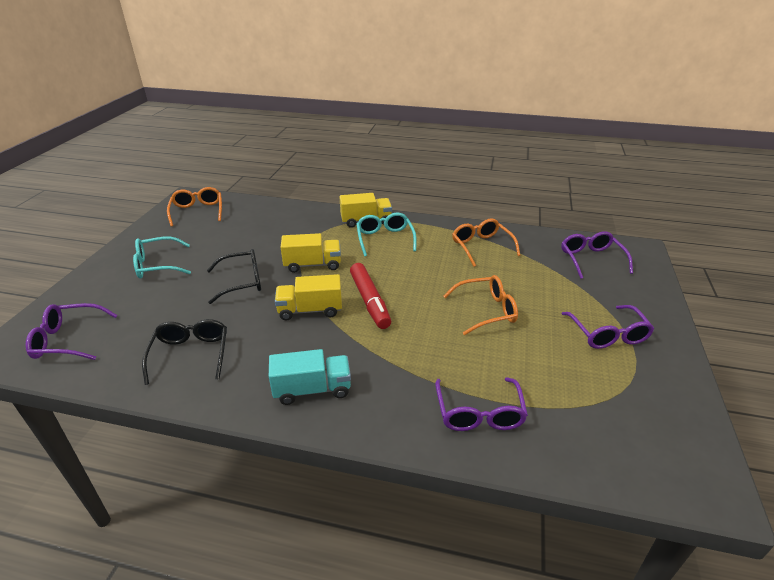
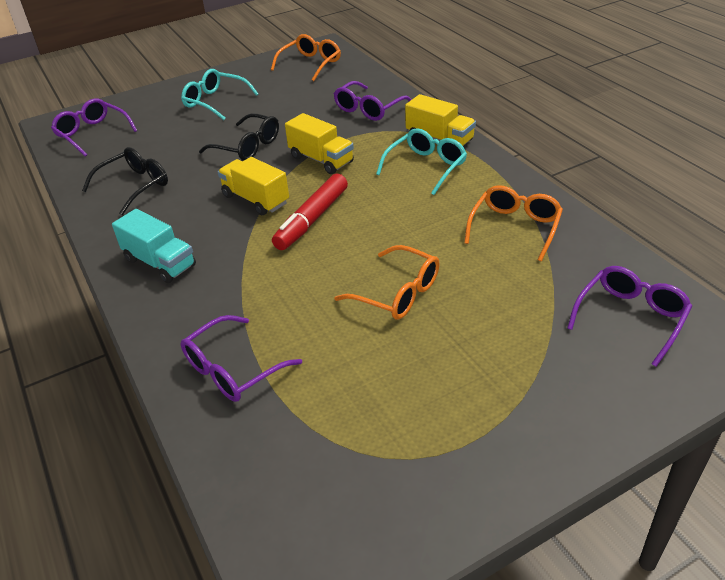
camera: 50 degrees right, 5 degrees up
(608, 334) = (481, 402): purple glasses -> purple glasses (368, 109)

